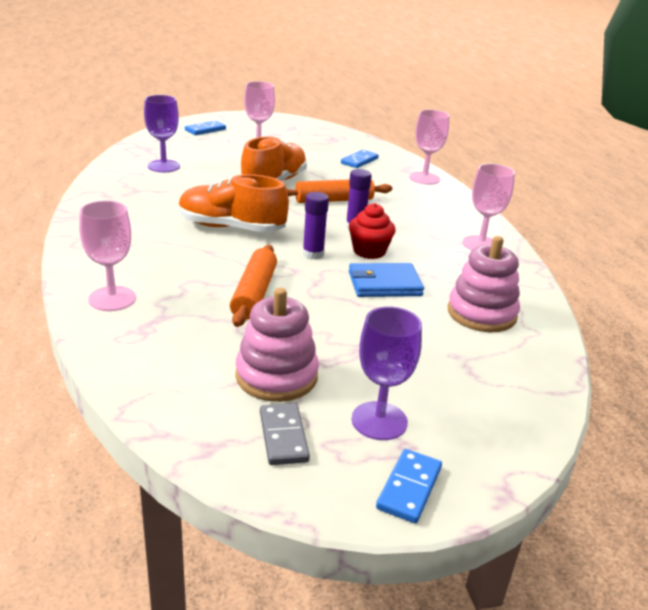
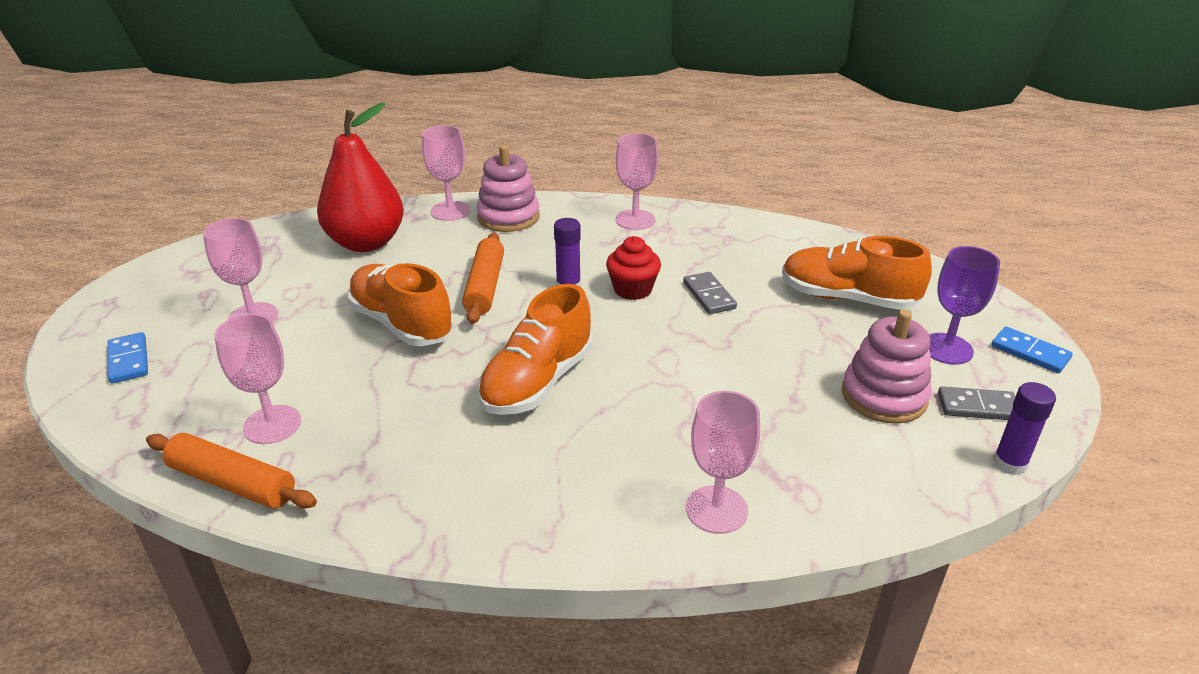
camera: 70 degrees left, 5 degrees up
(164, 166) = (272, 425): purple goblet -> pink goblet
(254, 294) = (718, 387): orange rolling pin -> orange rolling pin (233, 482)
(313, 254) = (630, 329): purple glue stick -> purple glue stick (1009, 463)
(359, 161) = (366, 243): blue domino -> red pear
(384, 284) = (709, 295): blue wallet -> grey domino
(434, 357) = (847, 298): none -> orange shoe
(481, 313) = (773, 255): pink stacking toy -> pink stacking toy (508, 217)

